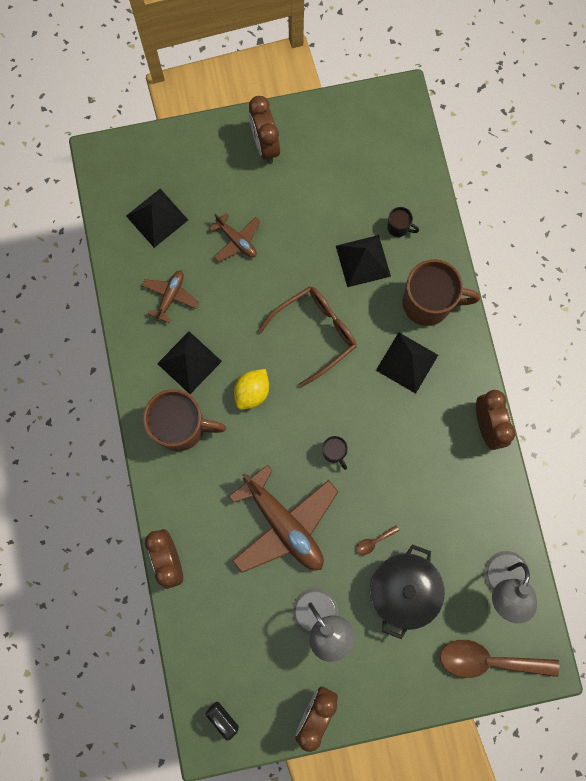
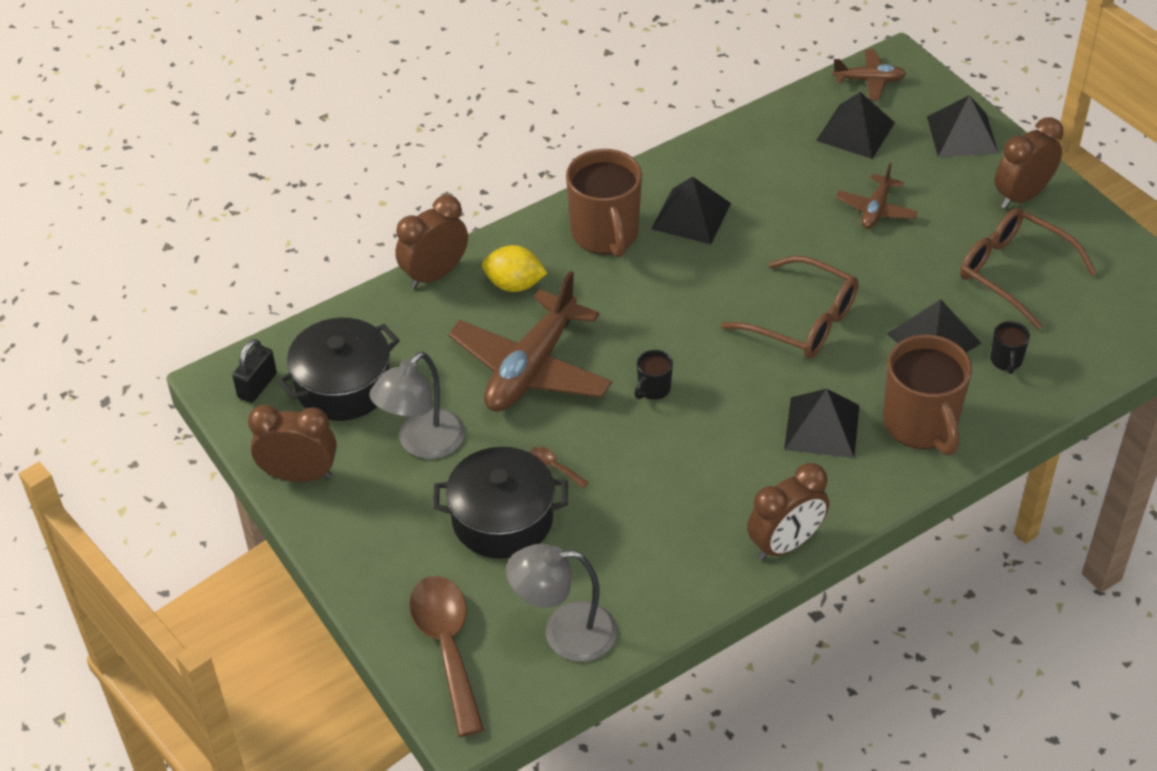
camera: 70 degrees right, 30 degrees down
(170, 297) = (763, 174): brown plane -> brown plane (869, 81)
(192, 151) = (962, 135): none -> black pyramid
(248, 658) = (343, 386): none -> black pot
(252, 392) = (687, 285): yellow lemon -> yellow lemon (514, 284)
(328, 185) = (1013, 272): none -> brown glasses

